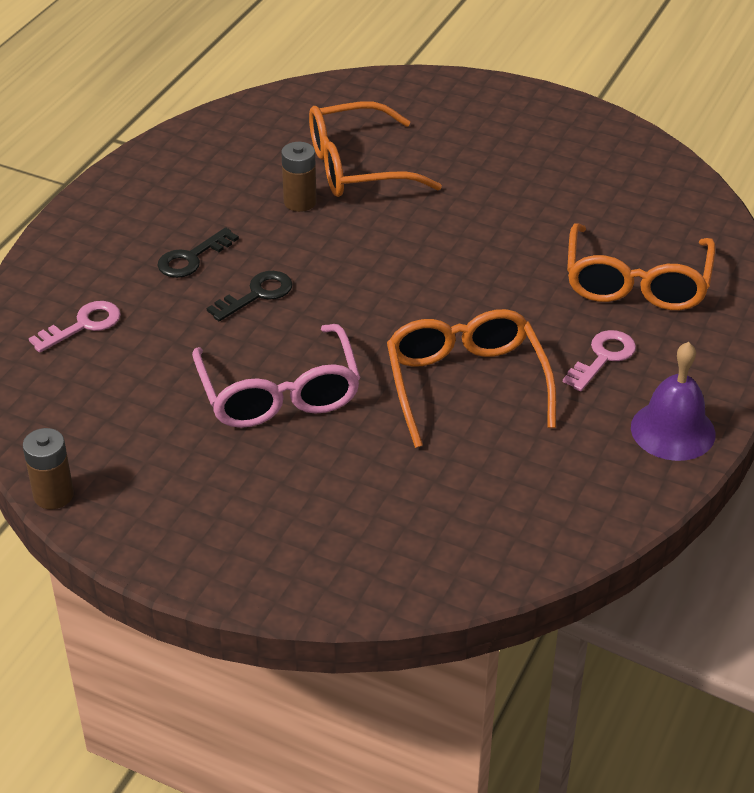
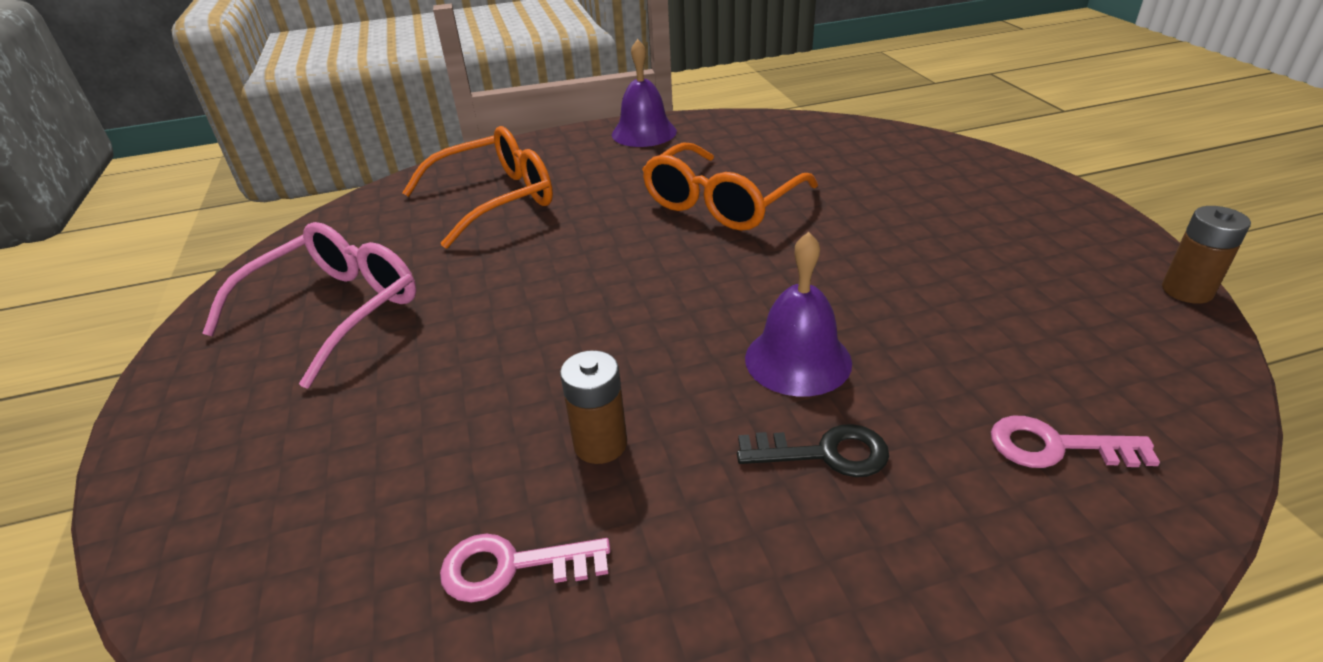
camera: 130 degrees left, 5 degrees down
(257, 295) = (798, 360): black key -> purple bell
(279, 394) = (880, 265): pink glasses -> pink glasses (335, 310)
(356, 167) = (469, 447): orange glasses -> none
(603, 358) = (607, 175): pink key -> pink key (512, 567)

